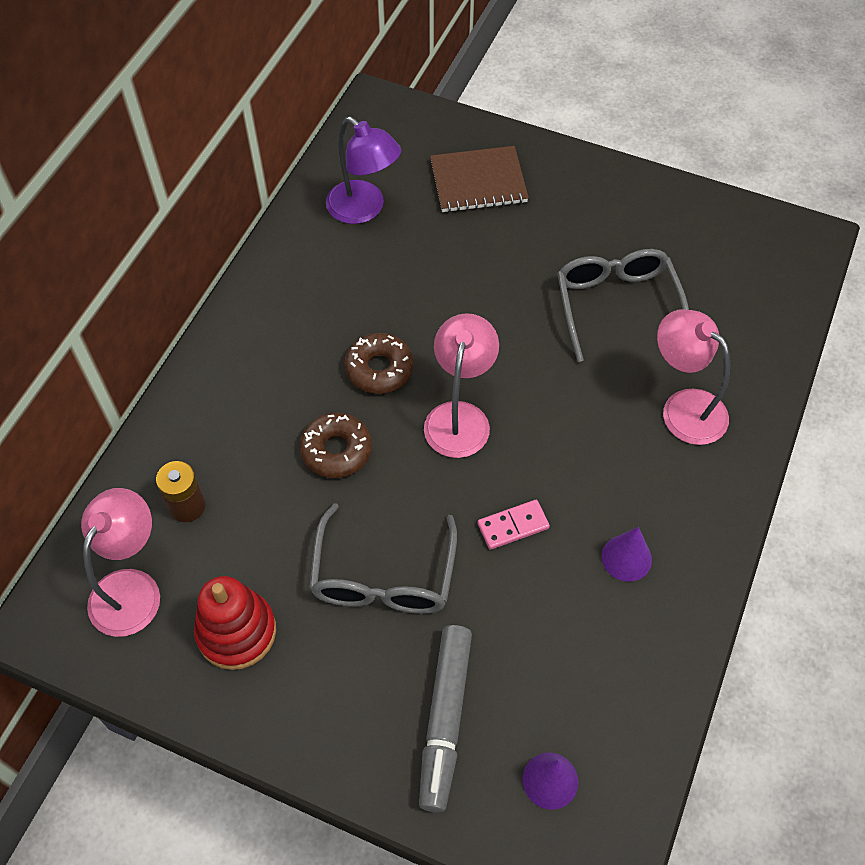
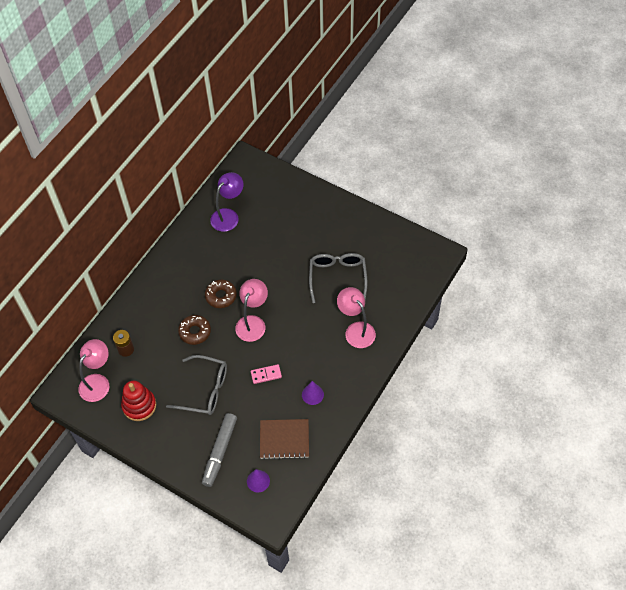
camera: 10 degrees right, 0 degrees up
(364, 209) = (228, 215): purple lamp -> purple lamp turned 105 degrees counterclockwise
(383, 577) = (205, 390): grey glasses -> grey glasses turned 90 degrees counterclockwise
(478, 182) = (286, 206): brown notebook -> brown notebook (284, 439)

